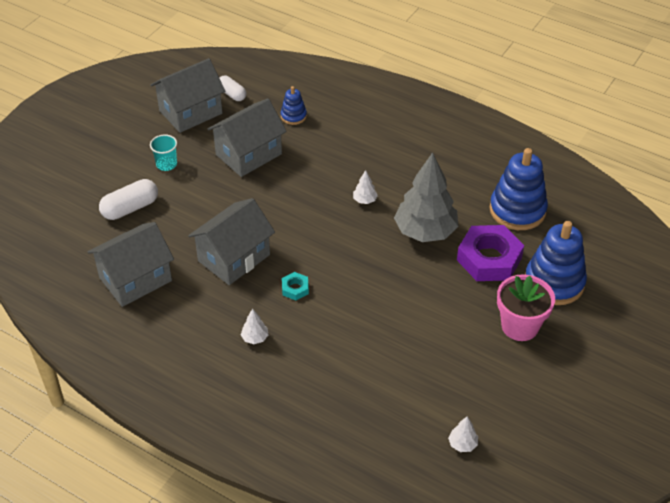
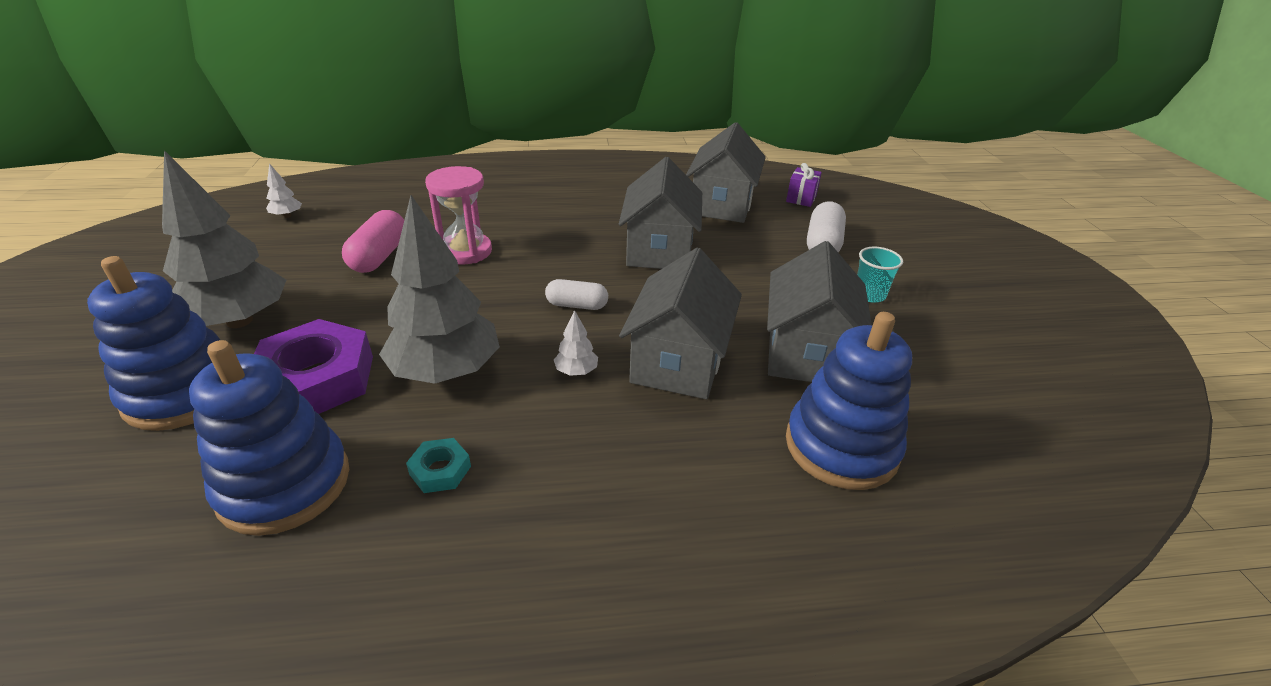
camera: 140 degrees right, 10 degrees down
(71, 255) = (801, 198): none -> purple gift
(190, 112) = (968, 368): grey house -> grey house (678, 361)
(232, 94) = (979, 429): white capsule -> white capsule (577, 305)
(255, 338) = (559, 209): white tree -> none
(293, 116) = (841, 446): blue stacking toy -> blue stacking toy, size x2.00
(295, 288) = (563, 252): turquoise nut -> turquoise nut (440, 470)
(356, 323) = (465, 251): none -> pink hourglass
(415, 348) = (379, 256): none -> pink capsule
(520, 326) = (239, 321): pink flower pot -> grey tree

